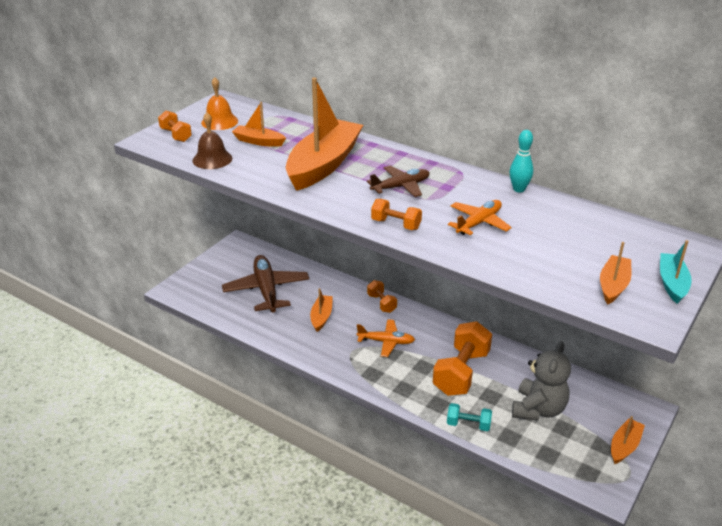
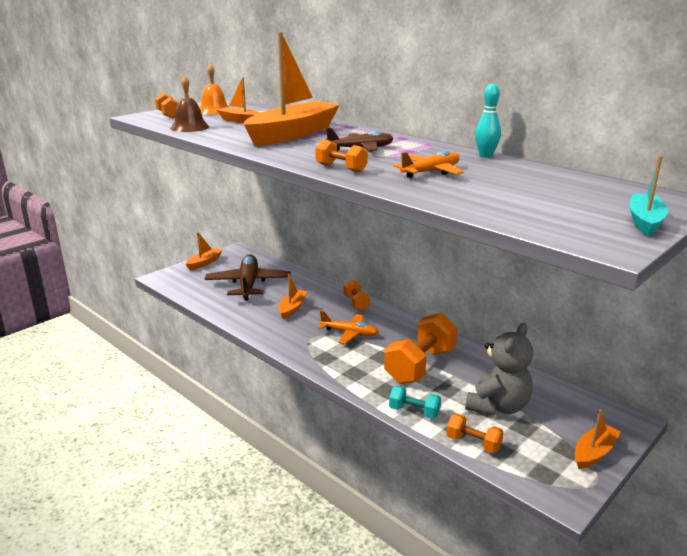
camera: 10 degrees right, 10 degrees down
(525, 450) = (473, 443): none -> orange dumbbell
(613, 285) = (569, 219): orange boat -> orange boat (204, 263)

